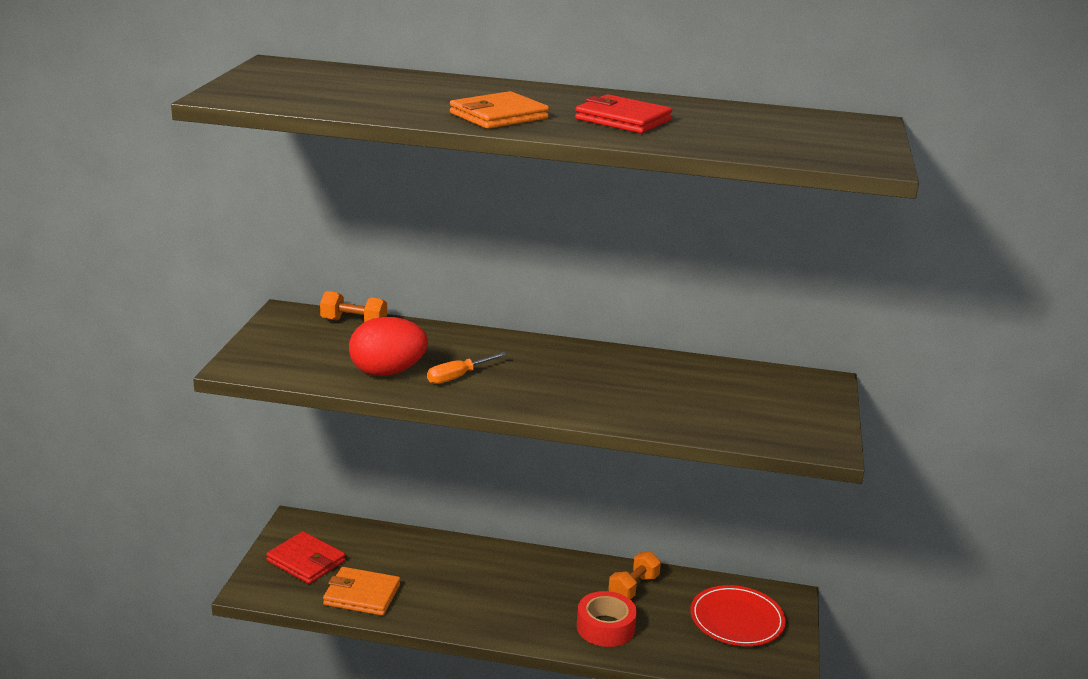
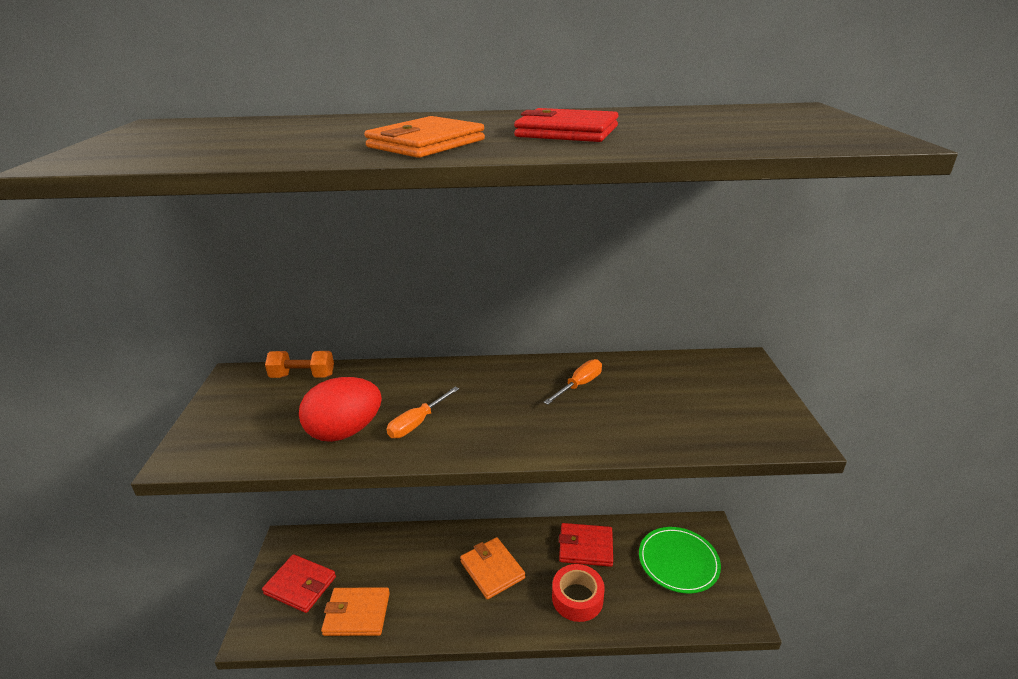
camera: 10 degrees left, 5 degrees up
(518, 587) = (492, 570): none -> orange wallet
(633, 373) = (579, 385): none -> orange screwdriver
(633, 587) = (585, 547): orange dumbbell -> red wallet
(737, 619) = (678, 561): red plate -> green plate

